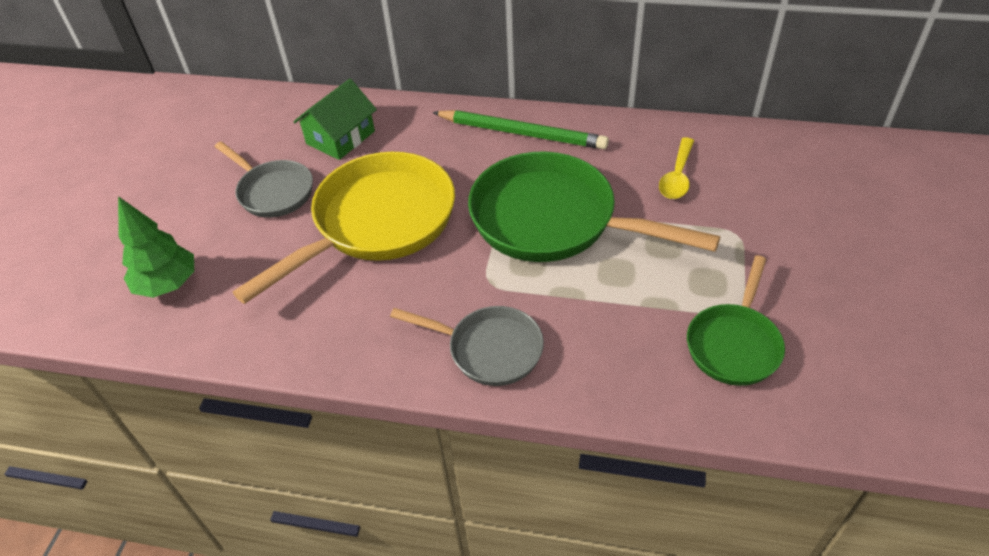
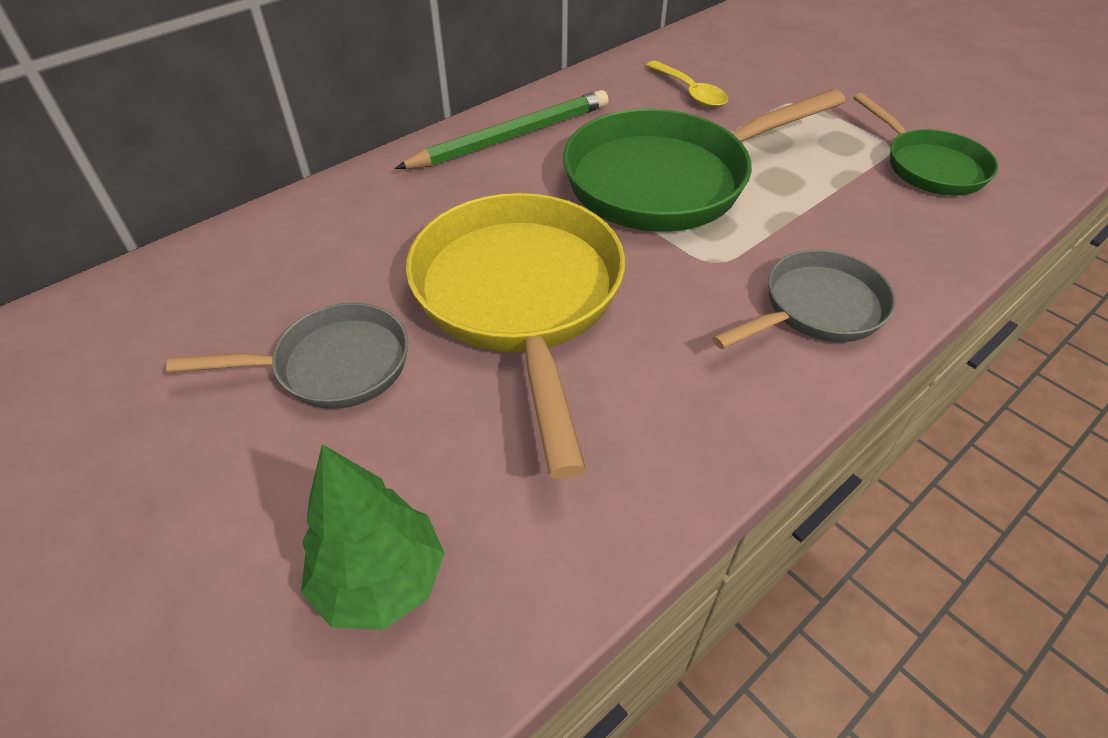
camera: 55 degrees left, 0 degrees up
(340, 137) = (319, 258): green house -> none

